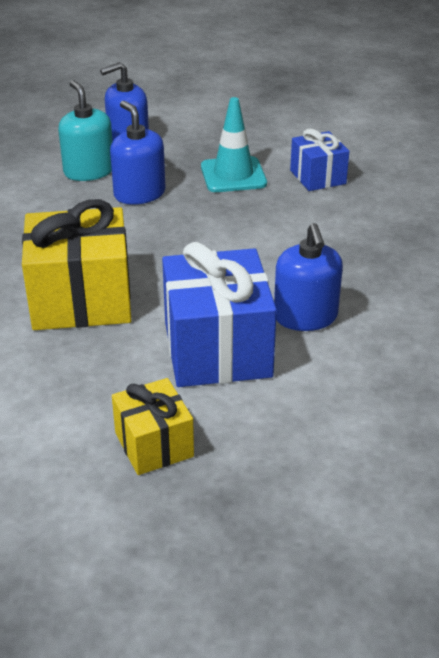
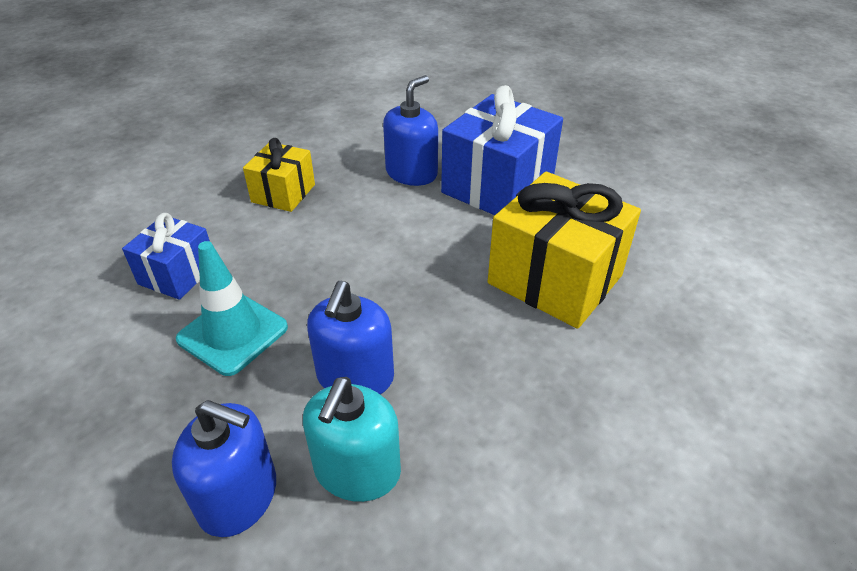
camera: 135 degrees left, 5 degrees up
(154, 444) = (601, 161): yellow gift -> yellow gift (283, 193)

